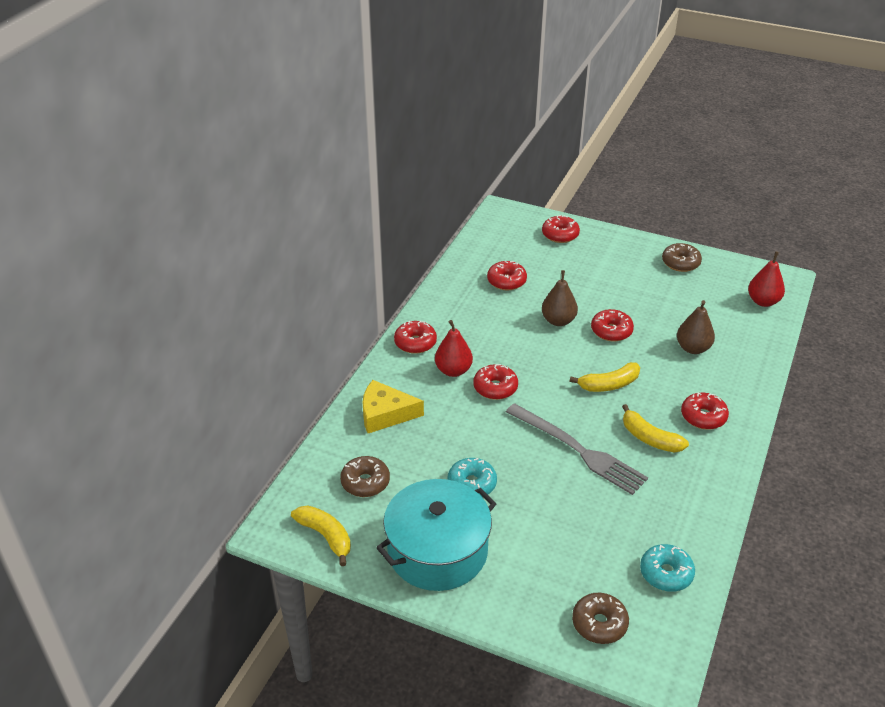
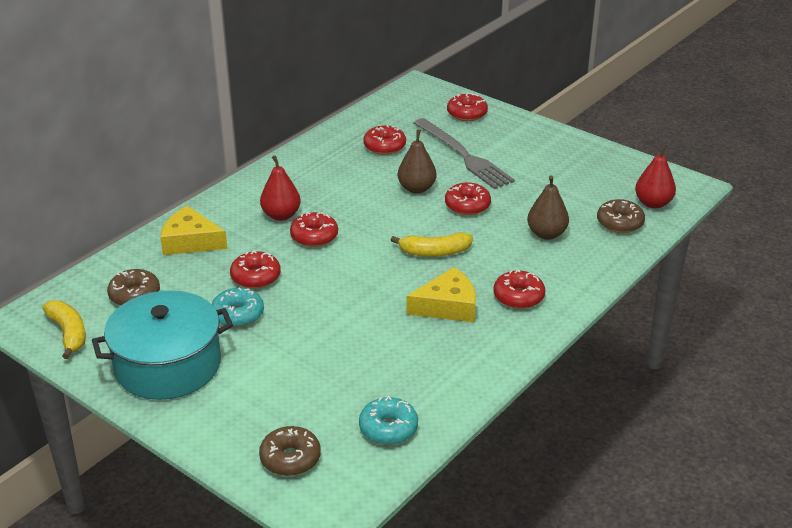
camera: 15 degrees right, 5 degrees down
(415, 343) = (258, 186): red donut -> red donut (256, 277)
(578, 450) = (365, 304): grey fork -> grey fork (463, 156)
(649, 438) = (447, 306): yellow banana -> yellow cheese
(680, 263) = (582, 156): brown donut -> brown donut (619, 223)

